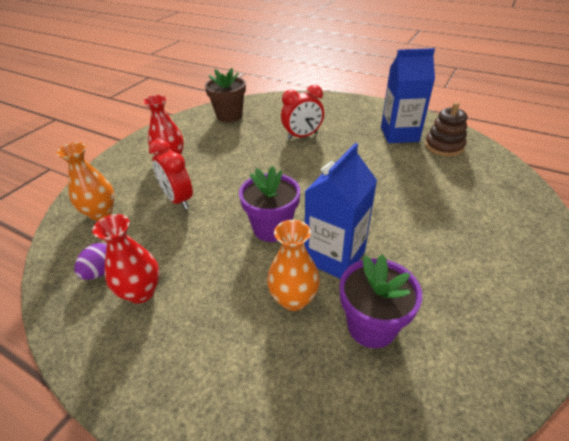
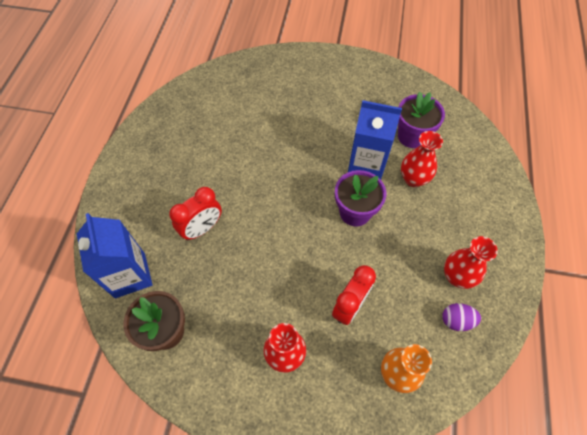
camera: 110 degrees left, 20 degrees up
(293, 299) = (413, 179): orange vase -> red vase
(302, 136) = (202, 228): red clock -> red clock turned 90 degrees clockwise
(399, 134) = (180, 143): blue carton -> blue carton (130, 275)
(444, 146) = (196, 109): brown stacking toy -> none

